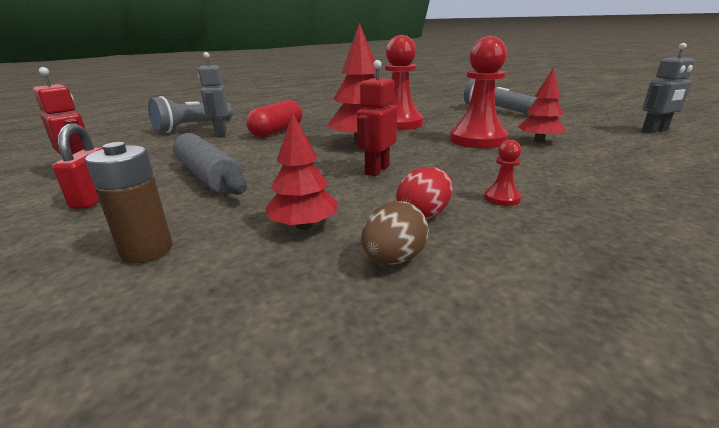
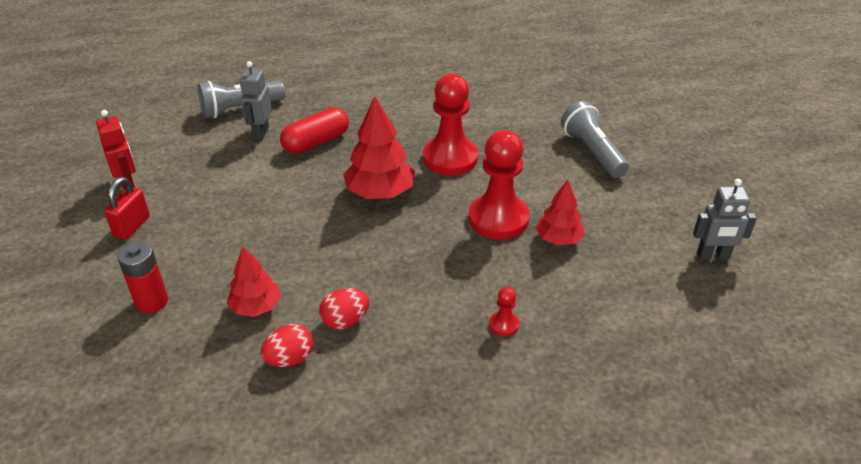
camera: 20 degrees right, 15 degrees up
(147, 250) = (152, 302): brown battery -> red battery
(208, 176) = (220, 216): grey rolling pin -> none
(376, 170) = (357, 248): red robot -> none
(393, 259) = (290, 359): brown egg -> red egg
(502, 198) = (421, 320): red pawn -> red pawn (504, 324)

